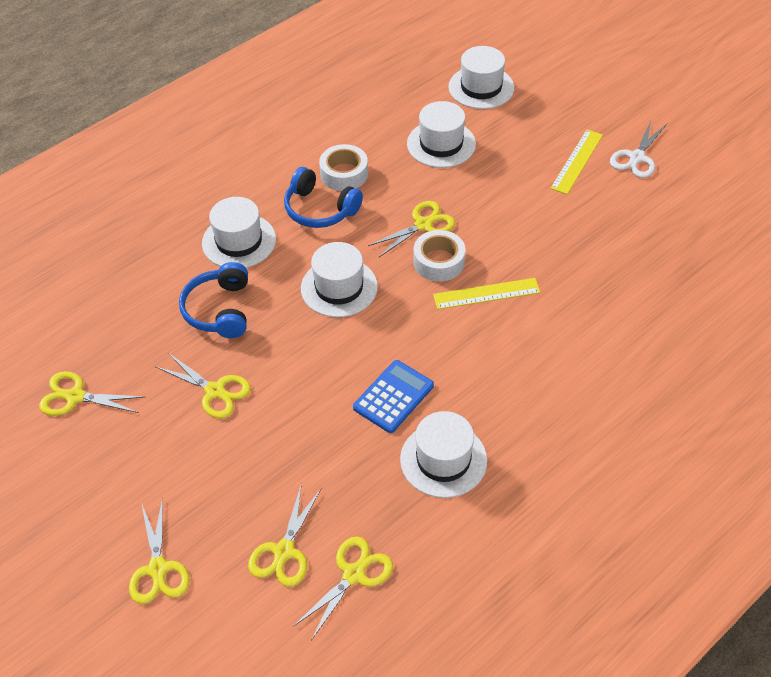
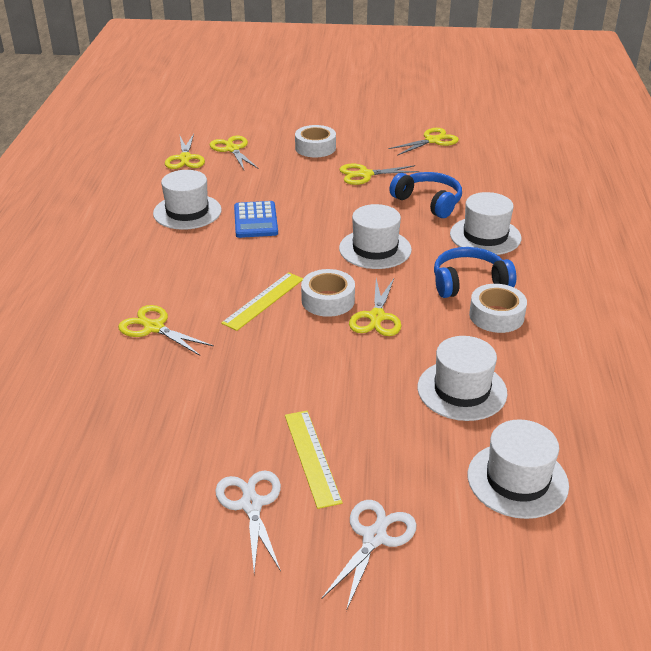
camera: 135 degrees right, 15 degrees down
(158, 569) = (285, 122): yellow scissors -> yellow scissors (154, 327)
(198, 479) = (315, 148): none -> white tape
(587, 107) = (374, 537): none -> white scissors

